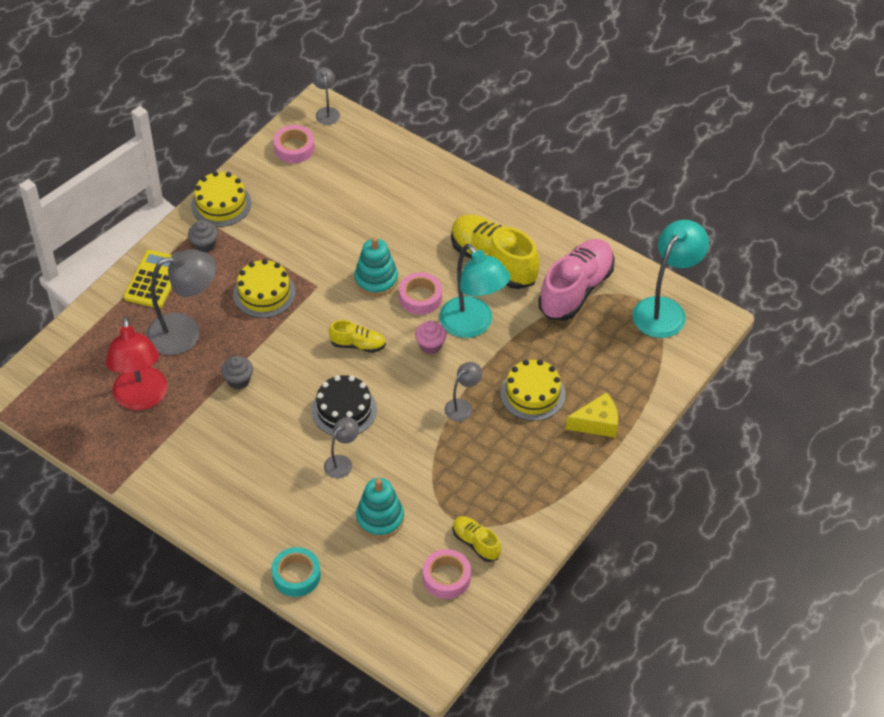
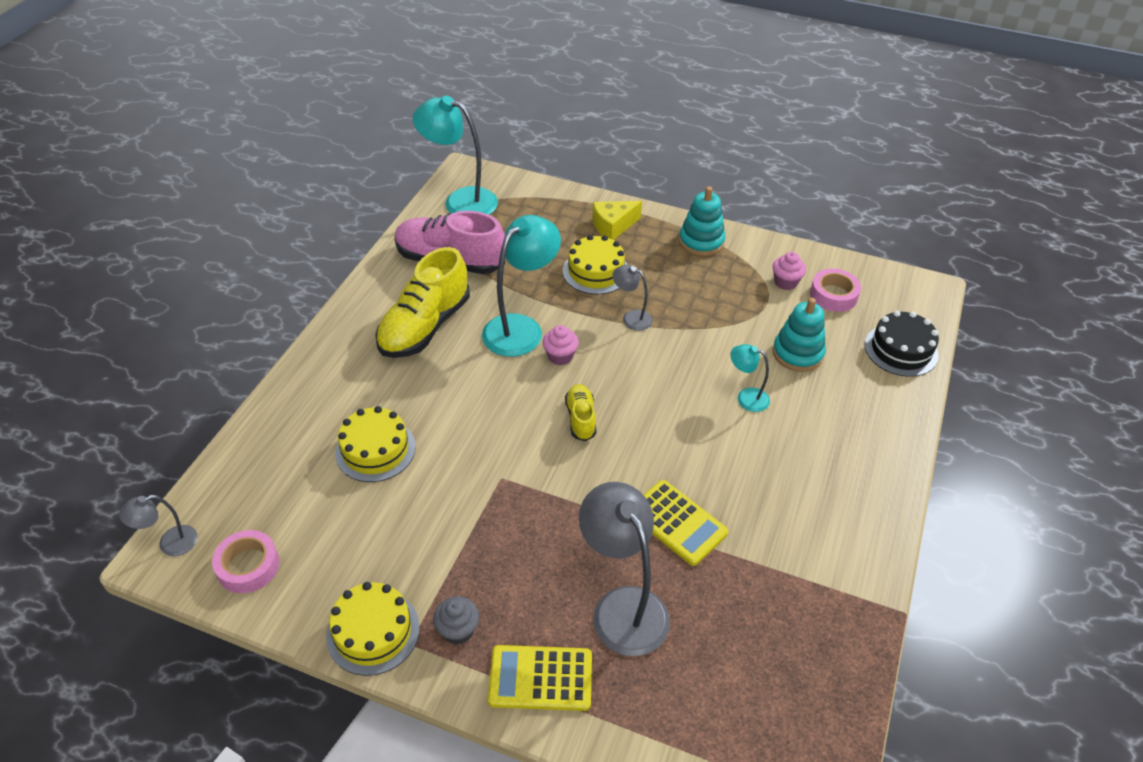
camera: 105 degrees left, 5 degrees down
(141, 398) = (750, 626): red lamp -> none
(238, 380) = (677, 523): grey cupcake -> yellow calculator
(264, 293) = (528, 532): yellow cake -> yellow cake (375, 450)
(296, 575) = (901, 403): turquoise tape -> none
(342, 462) = (746, 397): grey lamp -> turquoise lamp
(344, 410) = (677, 411): black cake -> black cake (901, 350)
(376, 280) = (476, 422): turquoise stacking toy -> turquoise stacking toy (701, 241)
(420, 297) = (493, 377): pink tape -> none
(476, 543) = (785, 282): yellow shoe -> pink cupcake
(597, 423) = (613, 226): yellow cheese -> yellow cheese turned 90 degrees counterclockwise

